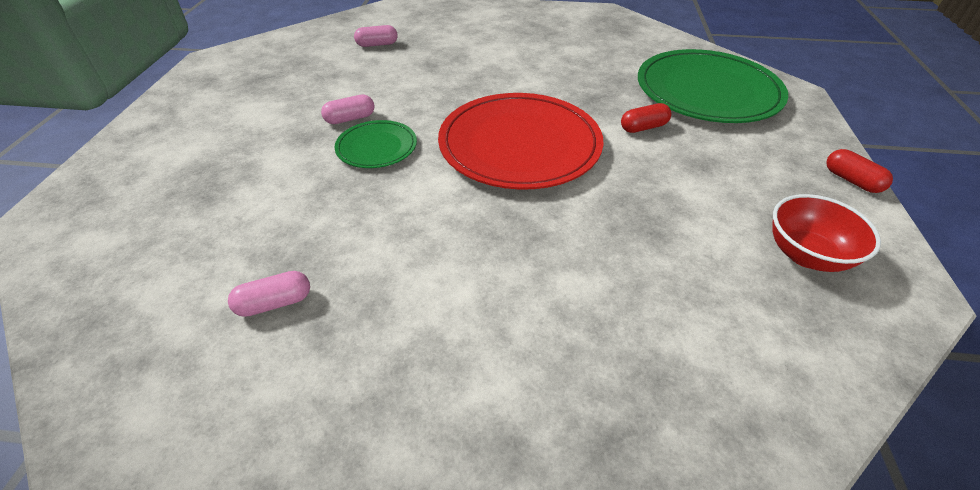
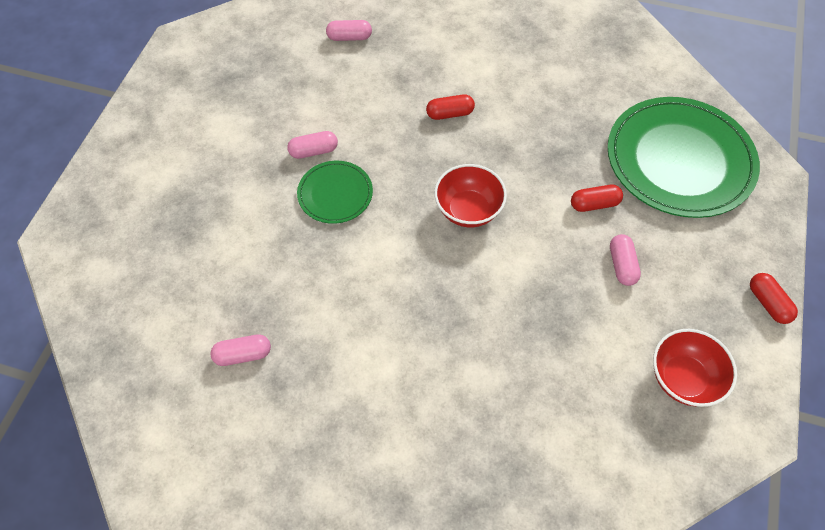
camera: 10 degrees right, 15 degrees up
(482, 82) = (449, 114): none -> red capsule
(519, 145) = (468, 210): red plate -> red bowl
(692, 168) = (622, 265): none -> pink capsule

